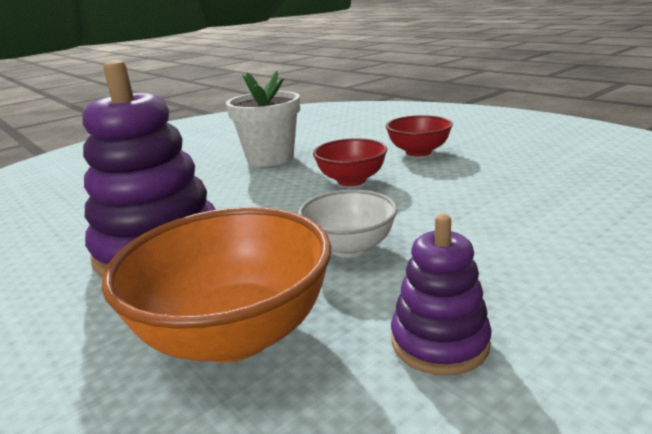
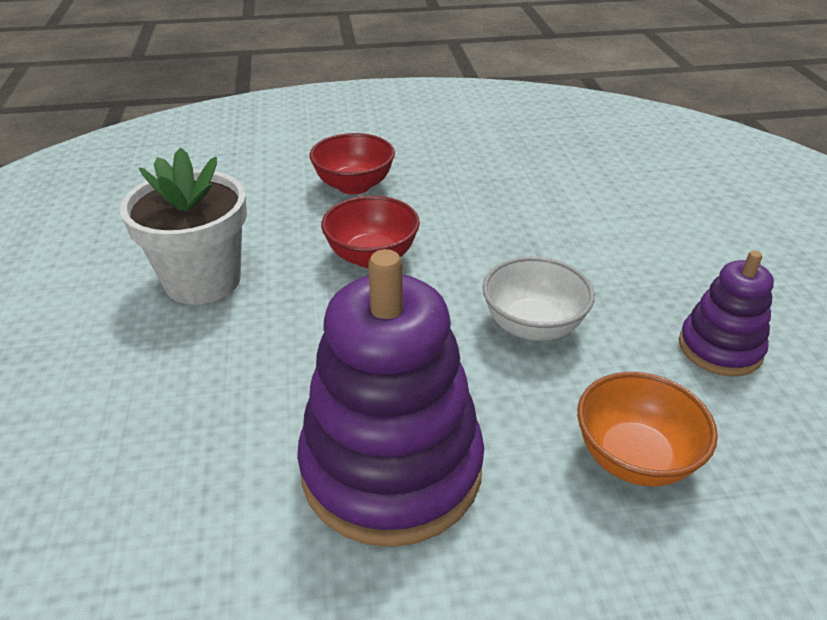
camera: 60 degrees left, 15 degrees up
(234, 334) = (634, 457): orange bowl -> orange bowl, size x0.60

